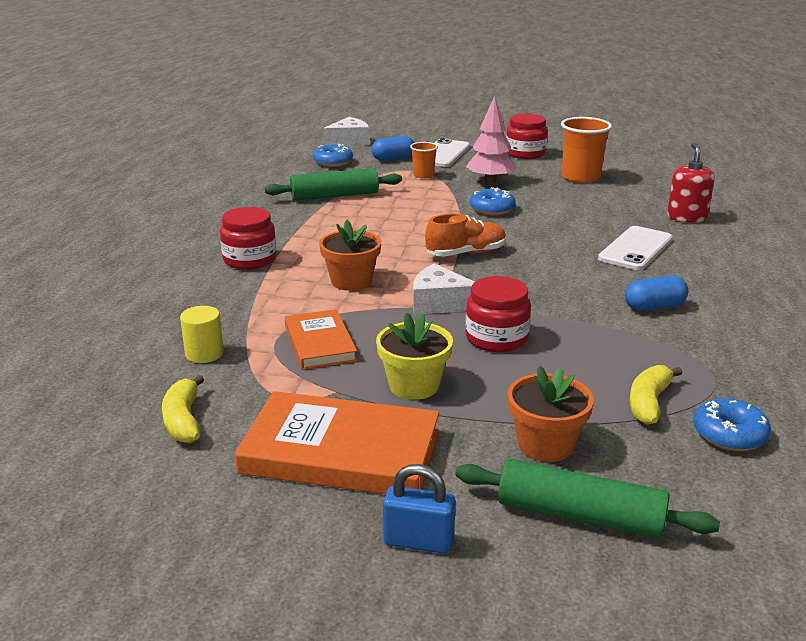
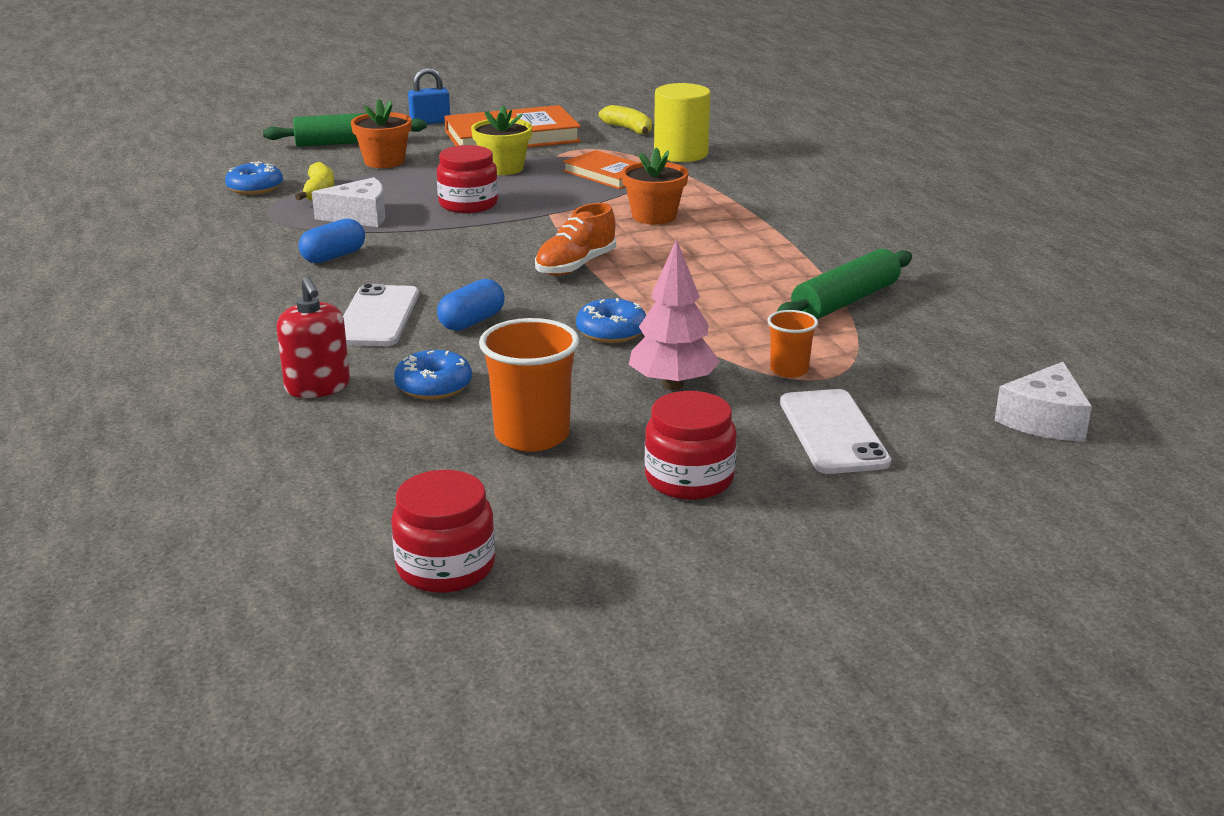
camera: 150 degrees right, 0 degrees up
(204, 353) = (681, 154): yellow cylinder -> yellow cylinder, size x1.73
(250, 260) = (783, 212): red jar -> red jar (445, 567)
(333, 162) = (967, 360): blue donut -> blue donut (434, 386)
(393, 158) = (894, 395): blue capsule -> blue capsule (472, 322)
(439, 303) = (547, 217): white cheese -> white cheese (359, 216)

